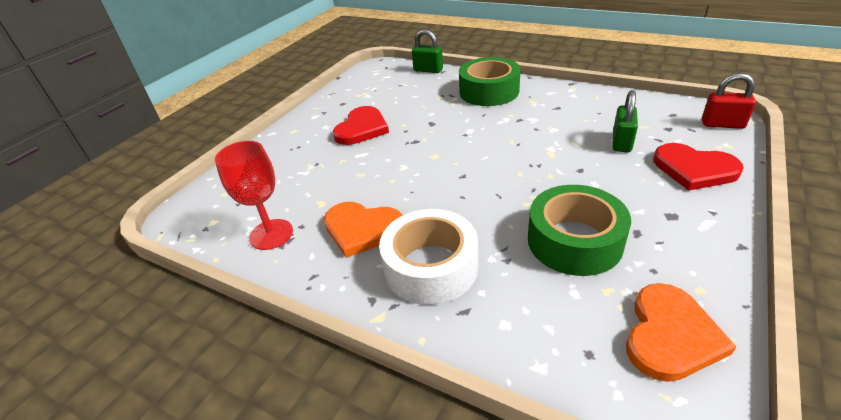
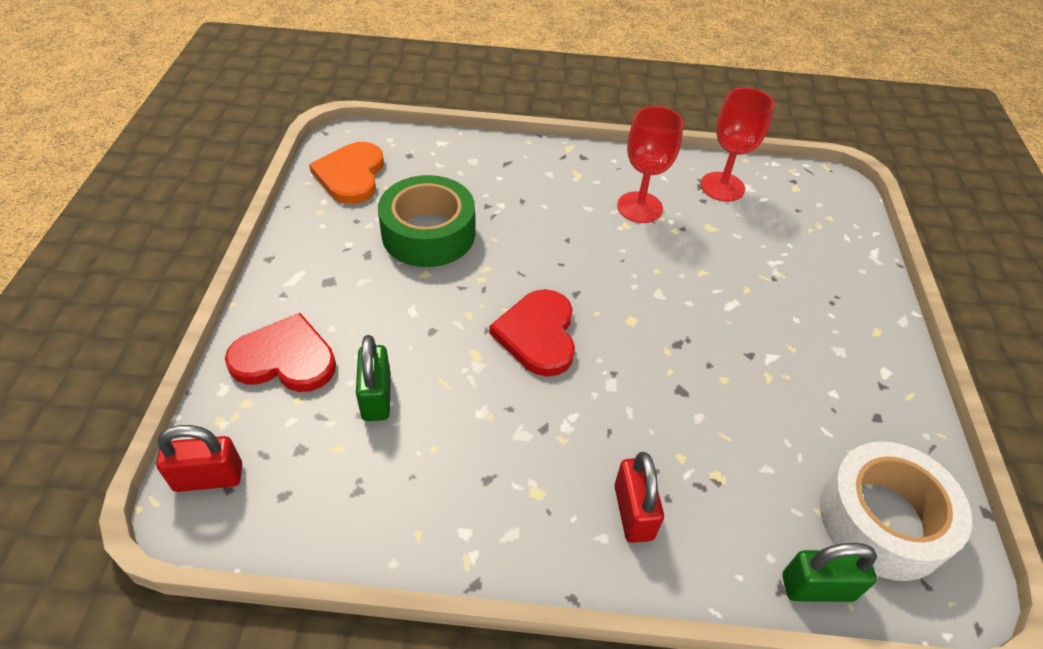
camera: 150 degrees right, 10 degrees up
(362, 128) = (779, 355): red heart -> red heart (538, 334)
(362, 229) = (639, 207): orange heart -> red goblet
(431, 267) = (551, 187): white tape -> white tape (882, 520)
(489, 91) = (633, 512): green tape -> red padlock

